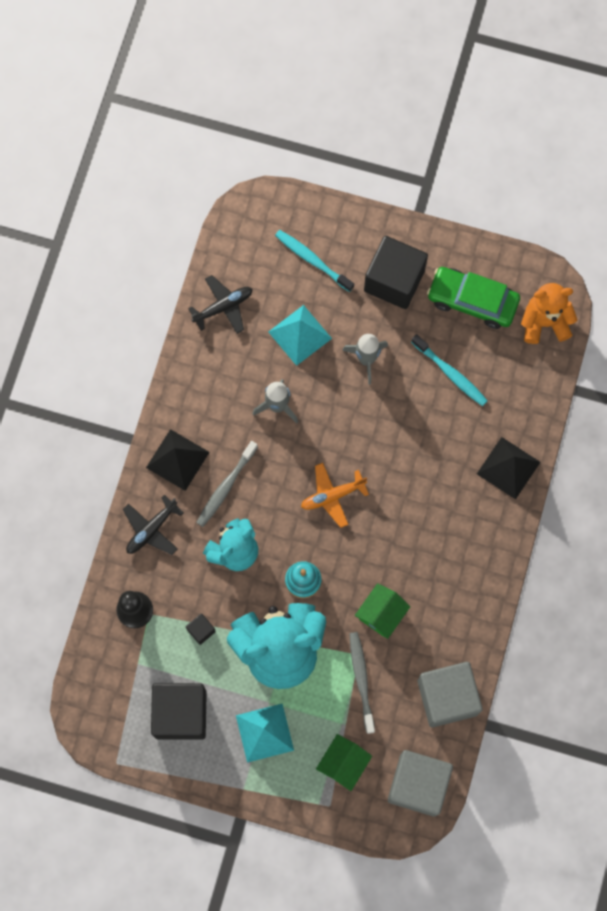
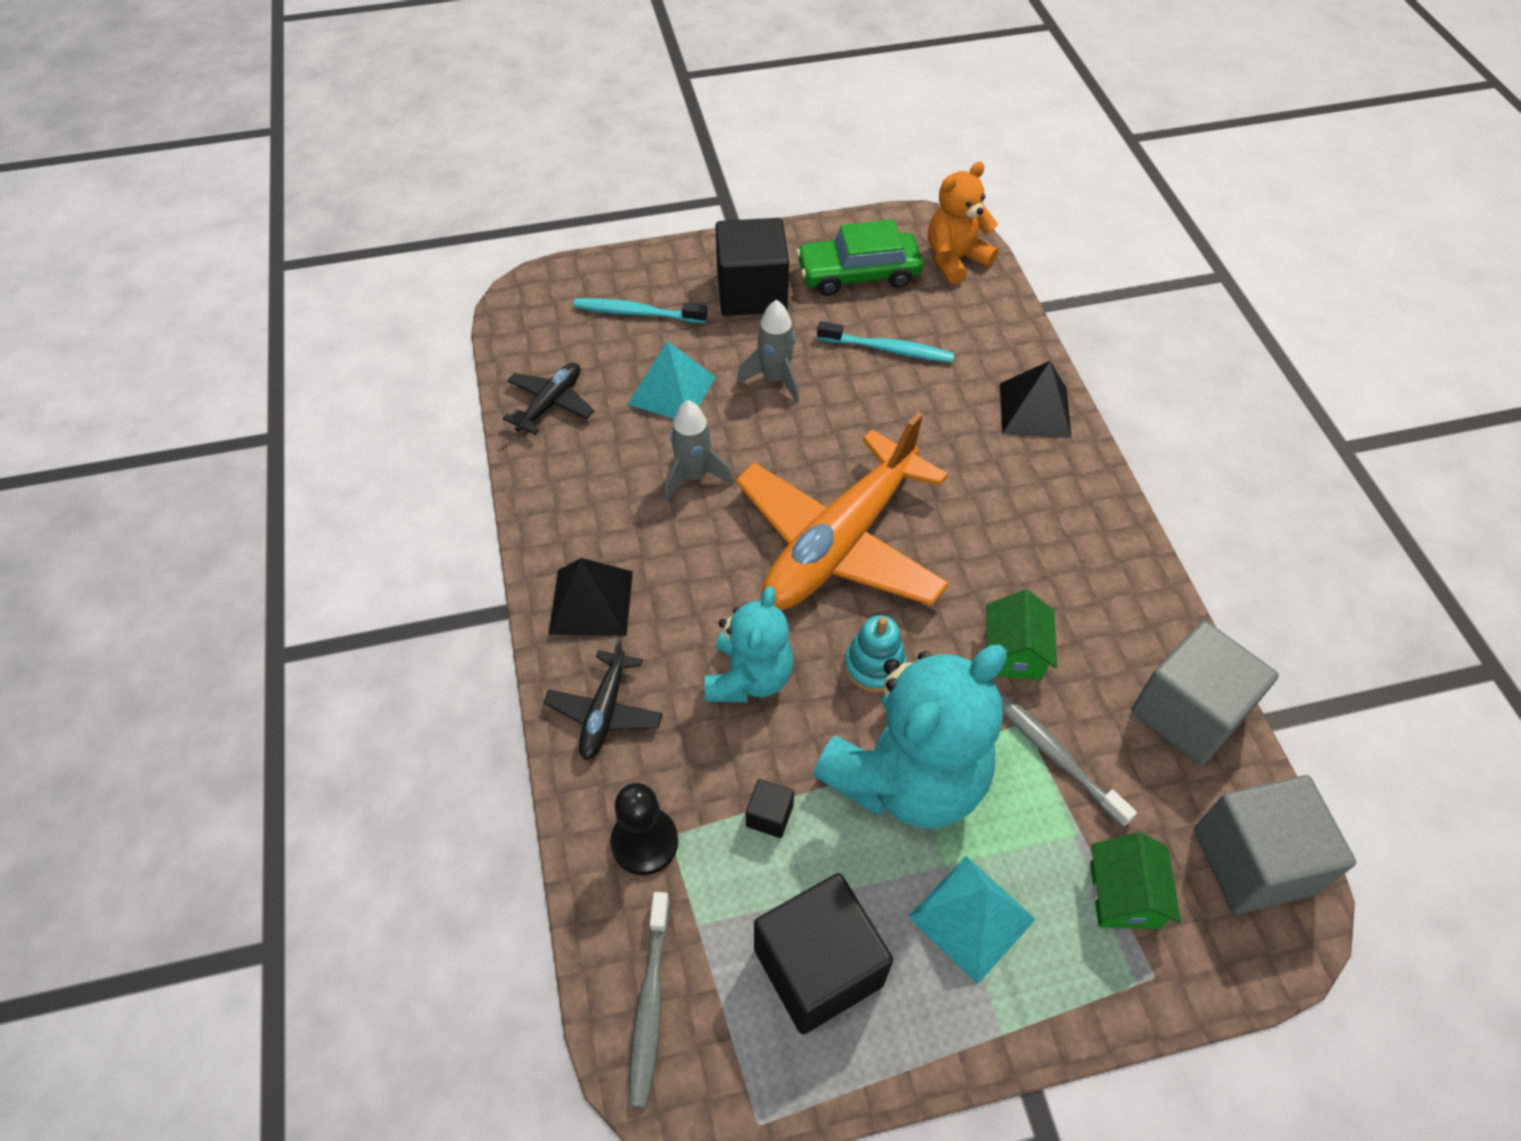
camera: 30 degrees left, 20 degrees down
(226, 487) = (683, 603): grey toothbrush -> grey toothbrush (650, 1003)
(332, 496) = (840, 543): orange plane -> orange plane, size x2.21

